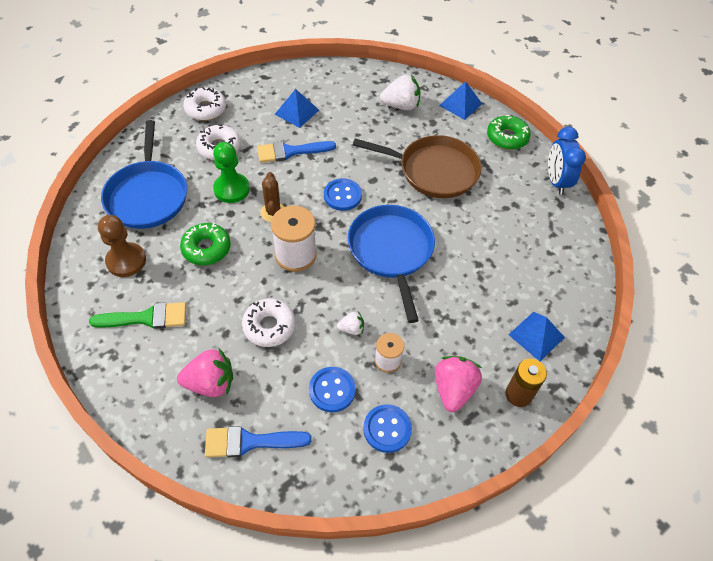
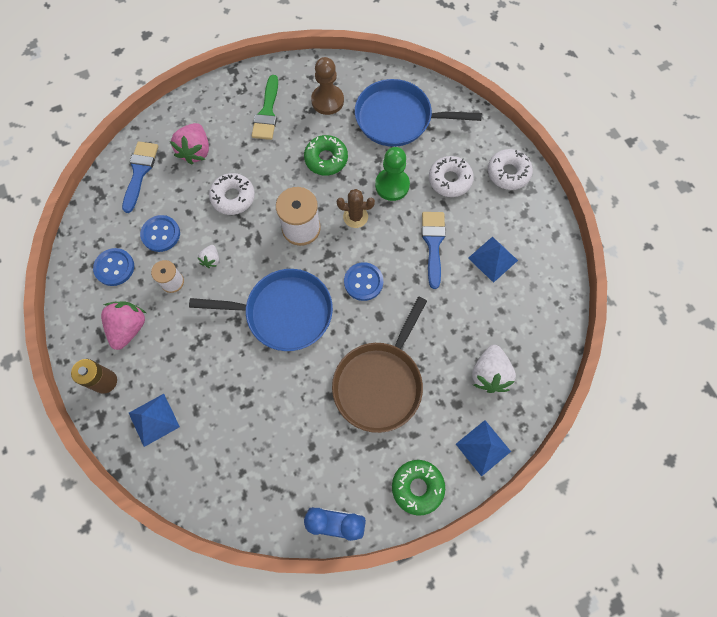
camera: 105 degrees right, 15 degrees up
(453, 389) = (129, 328): pink strawberry -> pink strawberry turned 105 degrees counterclockwise

